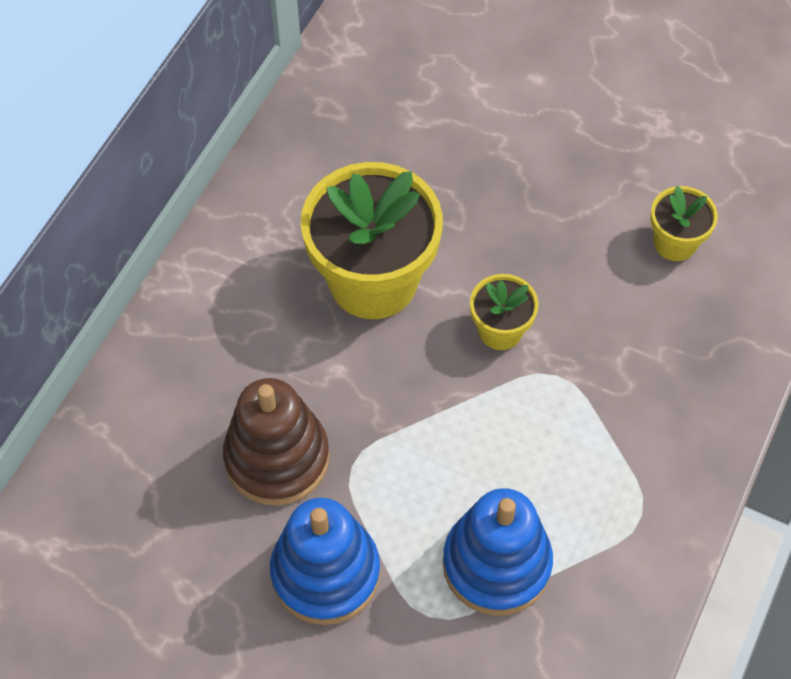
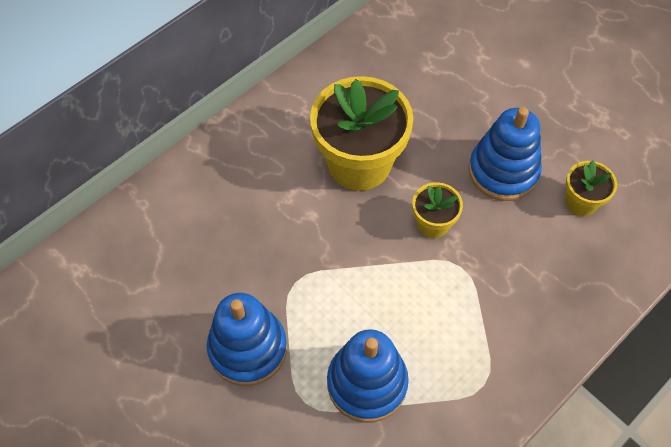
camera: 20 degrees right, 0 degrees up
(277, 458) = (247, 260): brown stacking toy -> none
(563, 233) = (503, 171): none -> blue stacking toy

